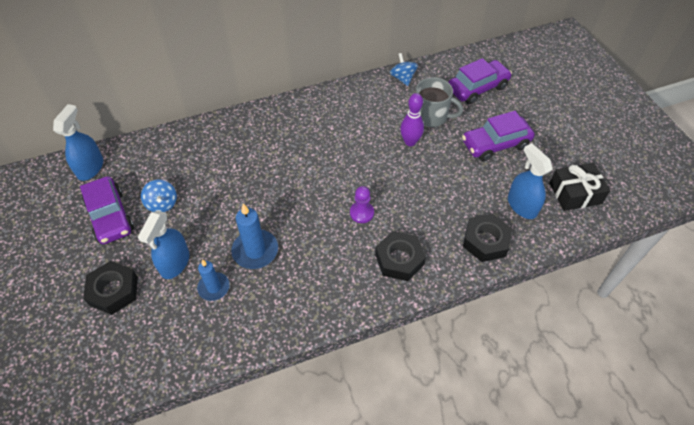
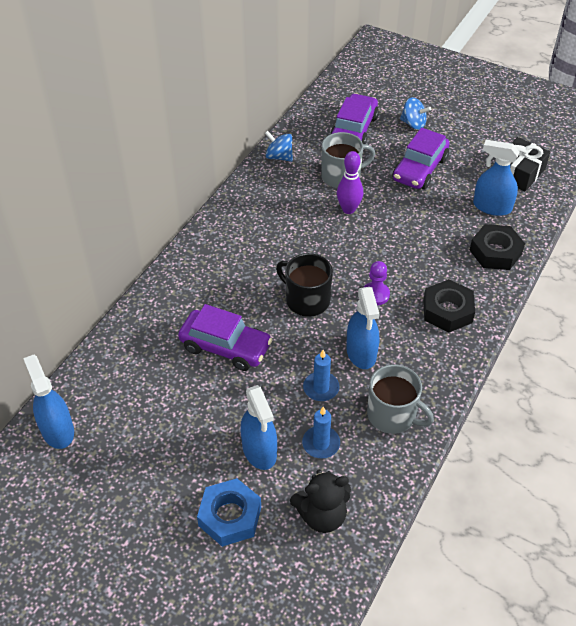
camera: 40 degrees left, 5 degrees down
(110, 216) = (140, 458): purple car -> purple car (225, 347)
(114, 291) = (230, 516): black nut -> blue nut
(162, 204) = (181, 410): blue spinning top -> blue spinning top (413, 124)
(162, 334) = (322, 515): none -> black teddy bear
(255, 251) = (321, 388): blue candle -> blue candle, size x0.66
(279, 304) = (393, 415): none -> grey mug
(307, 246) = (361, 353): none -> blue spray bottle
(312, 185) = (306, 300): none -> black mug

